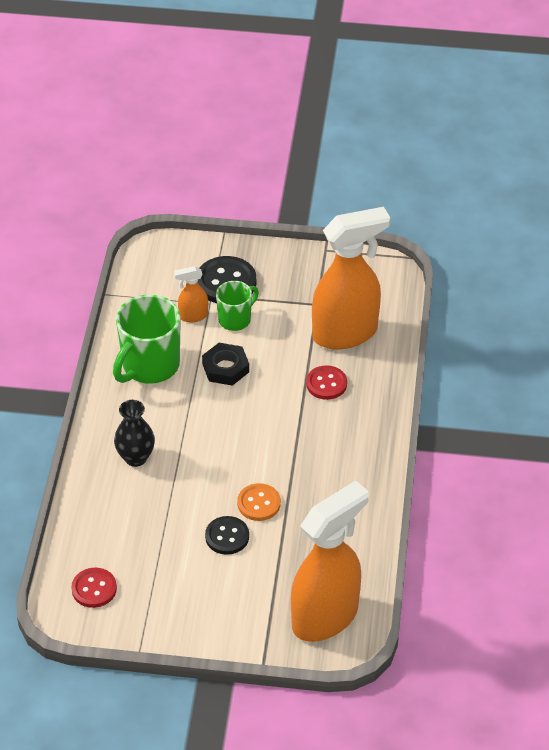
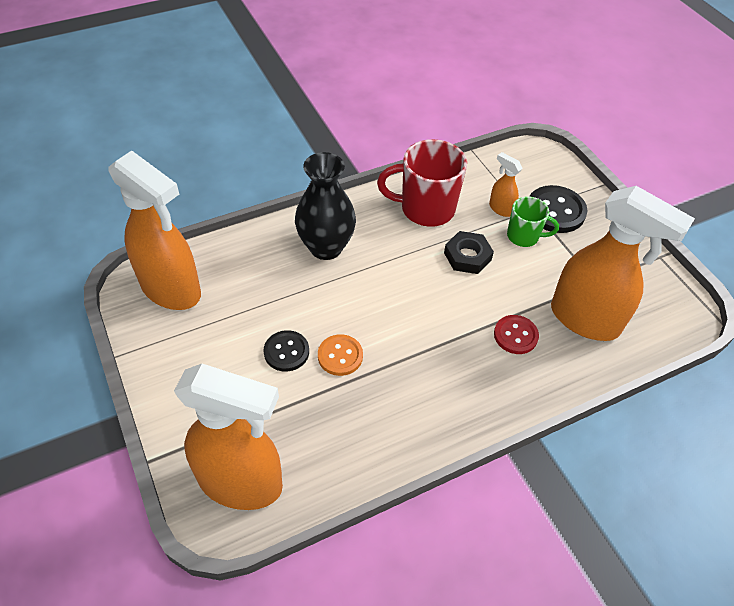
camera: 55 degrees right, 5 degrees up
(94, 589) = (172, 290): red button -> orange spray bottle
(135, 458) = (326, 247): black vase -> black vase, size x1.53
(149, 366) = (425, 209): green mug -> red mug

